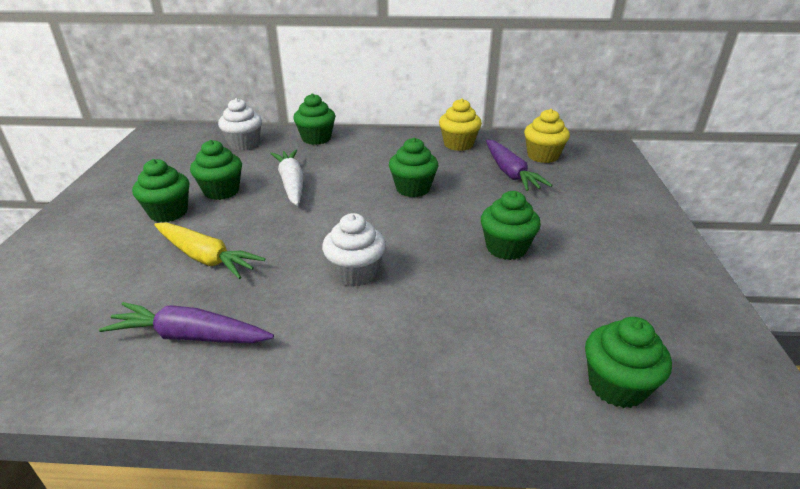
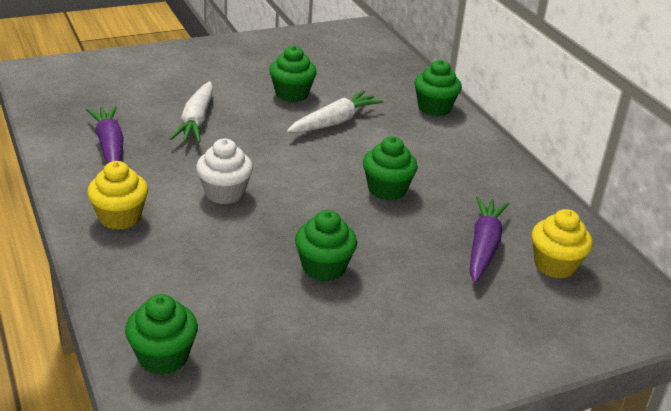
camera: 60 degrees right, 0 degrees up
(168, 212) = (241, 84): green cupcake -> none
(206, 258) = (196, 121): yellow carrot -> white carrot
(244, 144) = (382, 75): white cupcake -> none
(458, 144) = (518, 197): yellow cupcake -> yellow cupcake (120, 217)
(510, 173) = (484, 247): purple carrot -> purple carrot turned 150 degrees clockwise

